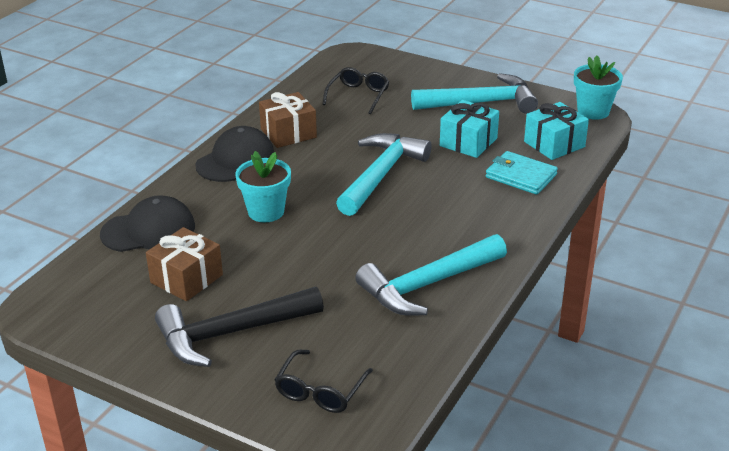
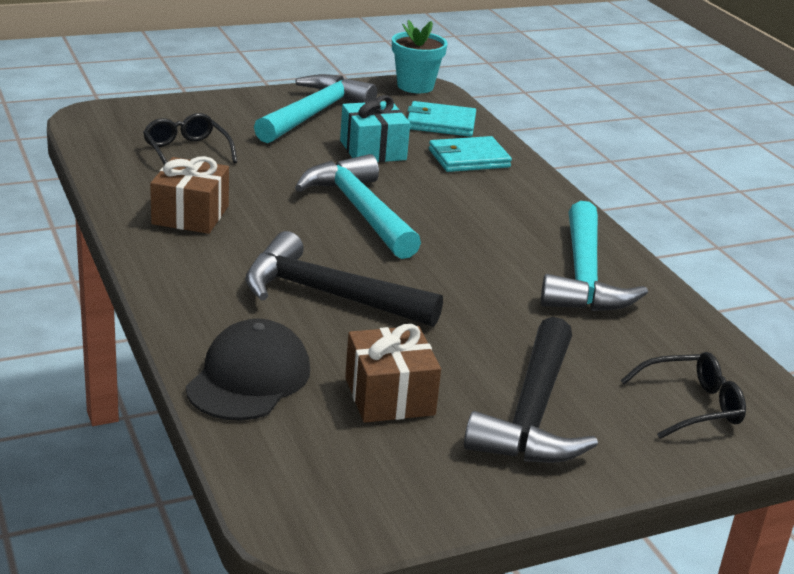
camera: 55 degrees left, 5 degrees down
(235, 160) = (190, 265): black cap -> none
(266, 212) = (328, 295): turquoise flower pot -> black hammer
(320, 391) = (691, 406): black glasses -> black glasses turned 75 degrees counterclockwise
(554, 144) = (440, 123): turquoise gift -> turquoise wallet

